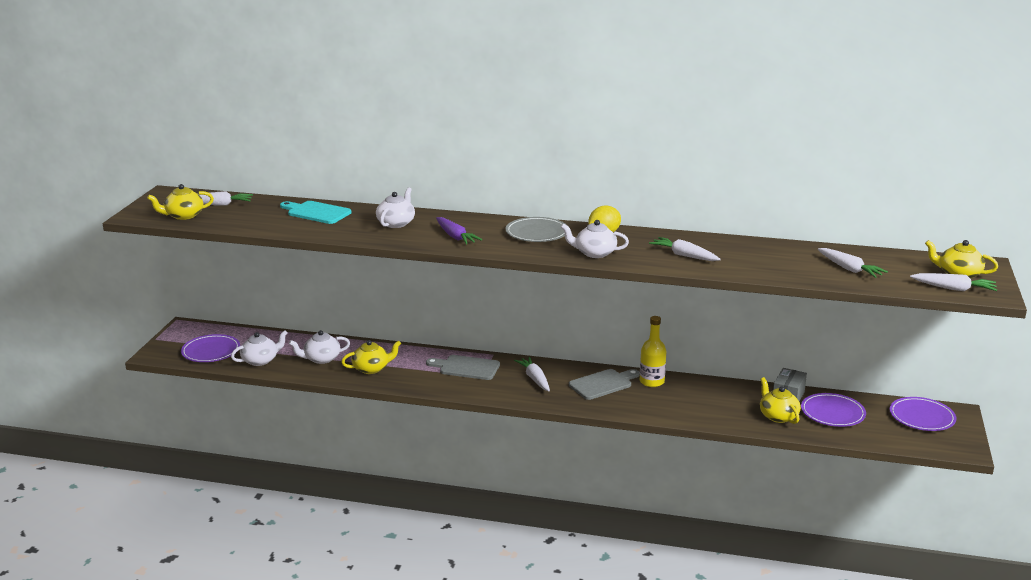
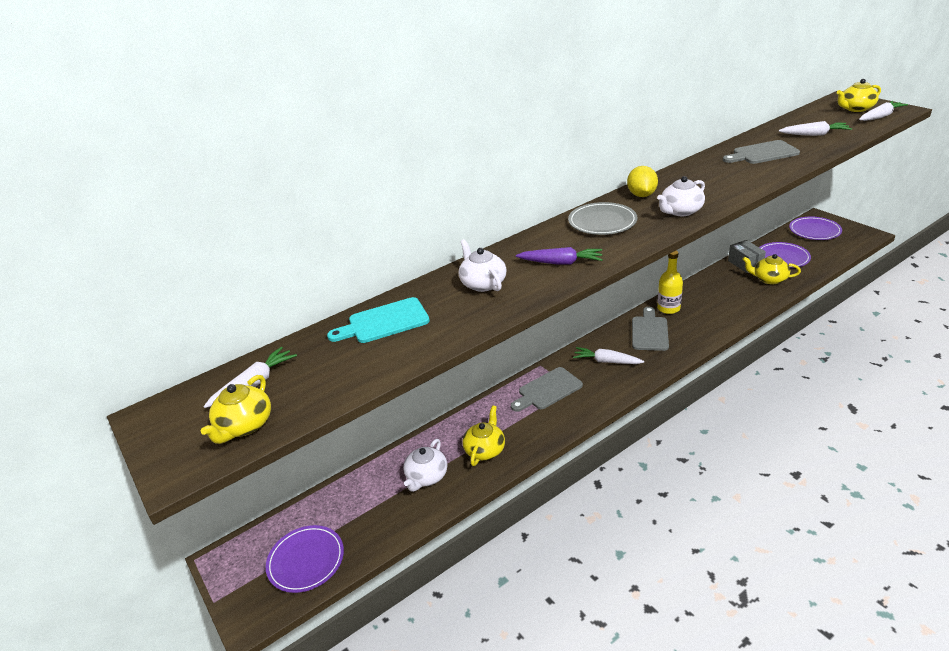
camera: 45 degrees left, 10 degrees up
(260, 360) = (376, 526): white teapot -> none
(684, 255) = (726, 179): white carrot -> none
(765, 257) = (762, 153): none -> grey cutting board

